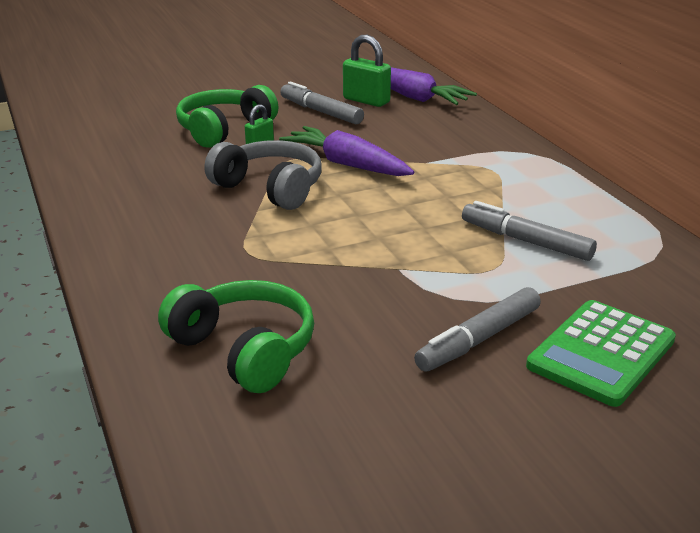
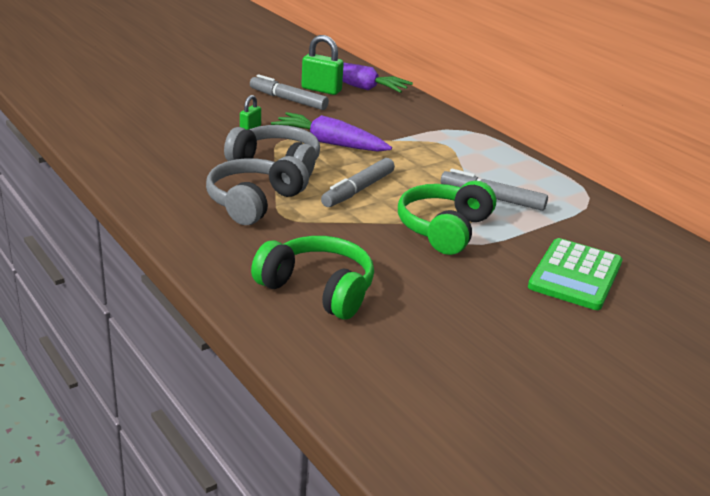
camera: 15 degrees left, 0 degrees up
(220, 233) = (254, 202): none -> grey headphones
(224, 129) = (213, 116): green headphones -> green headphones (444, 229)
(479, 339) = (487, 271): grey marker -> grey marker (358, 190)

